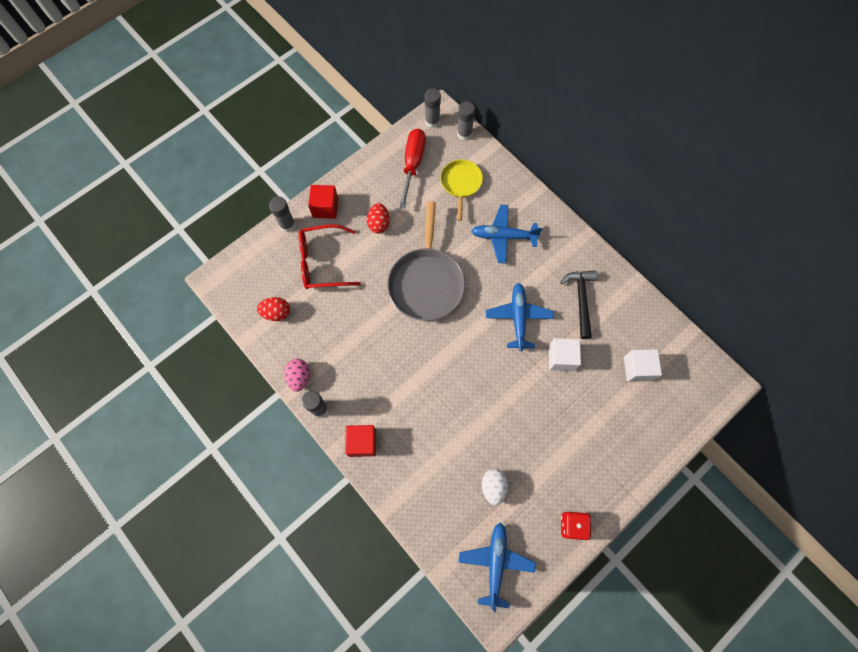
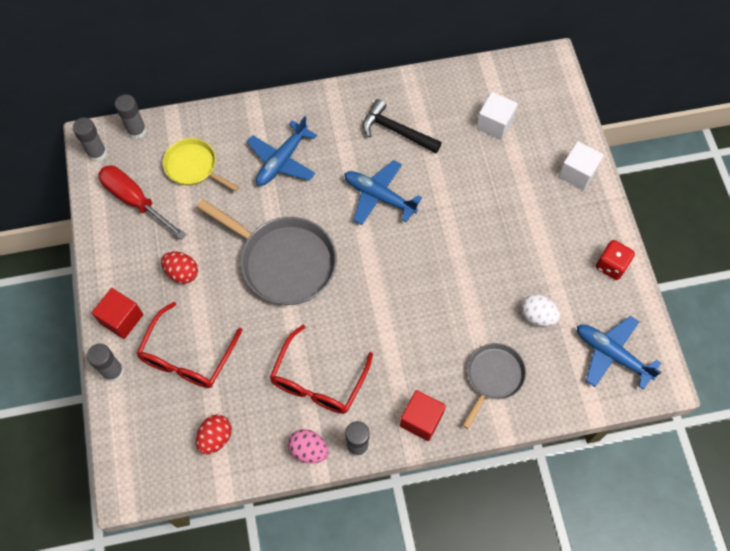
camera: 60 degrees left, 5 degrees down
(353, 355) = (318, 379): none -> red glasses
(424, 478) = (493, 377): none -> grey pan
(561, 358) = (444, 182): white cube -> white cube (577, 173)

